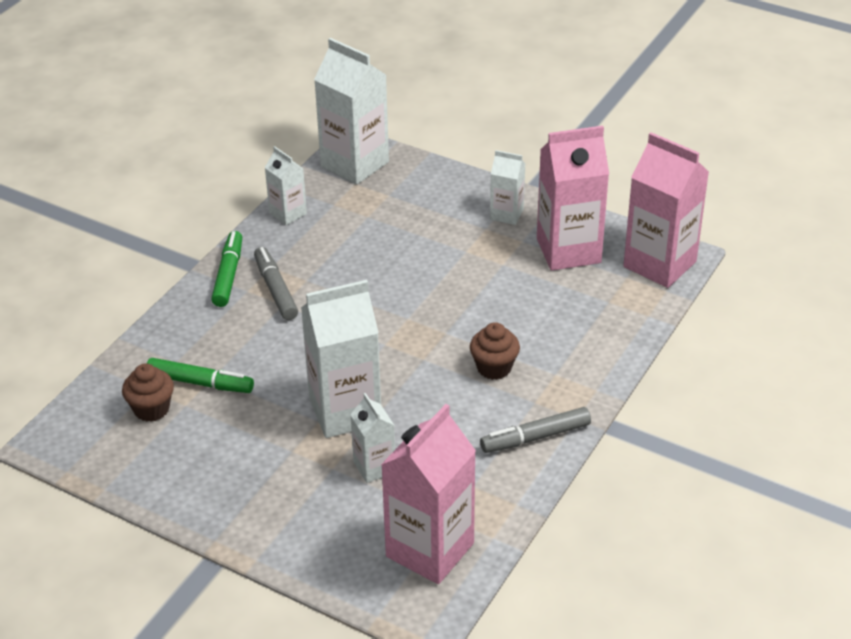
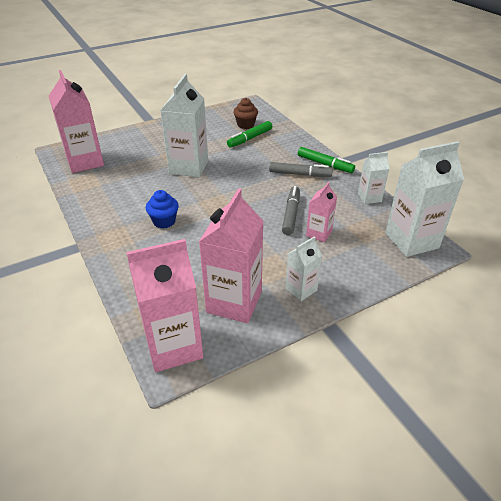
camera: 120 degrees right, 0 degrees up
(374, 467) = (146, 164): white carton -> none
(400, 231) = (319, 233): none -> pink carton
(494, 368) = (164, 221): brown cupcake -> blue cupcake
(536, 437) = (101, 214): grey marker -> grey marker (291, 214)

